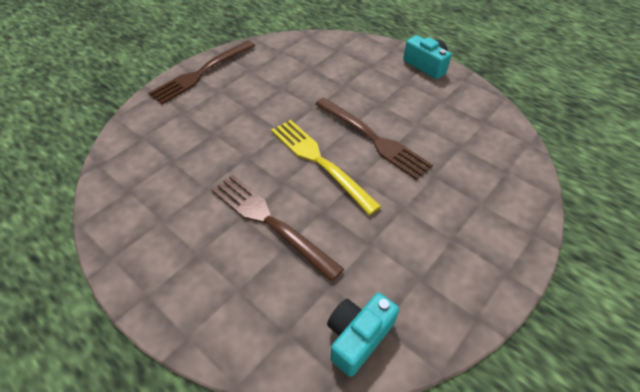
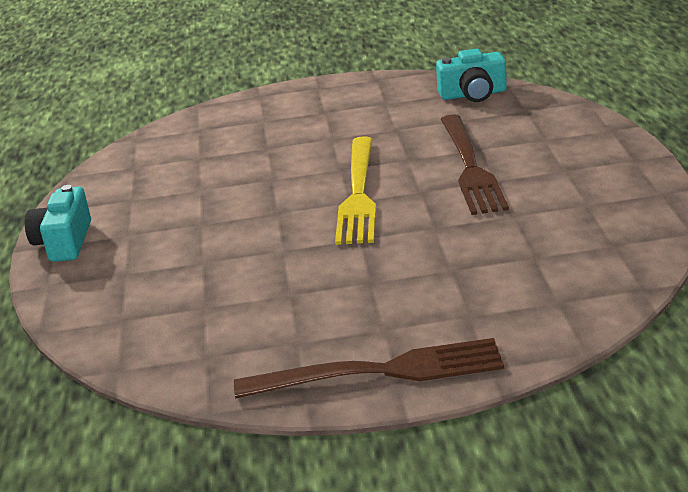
camera: 135 degrees left, 20 degrees down
(374, 139) = (270, 192): brown fork -> none

